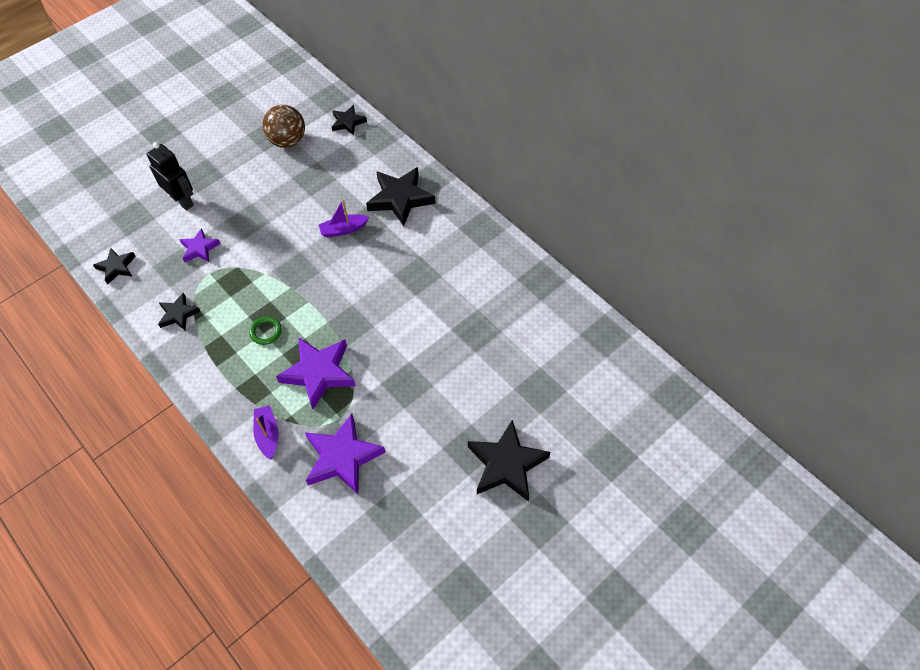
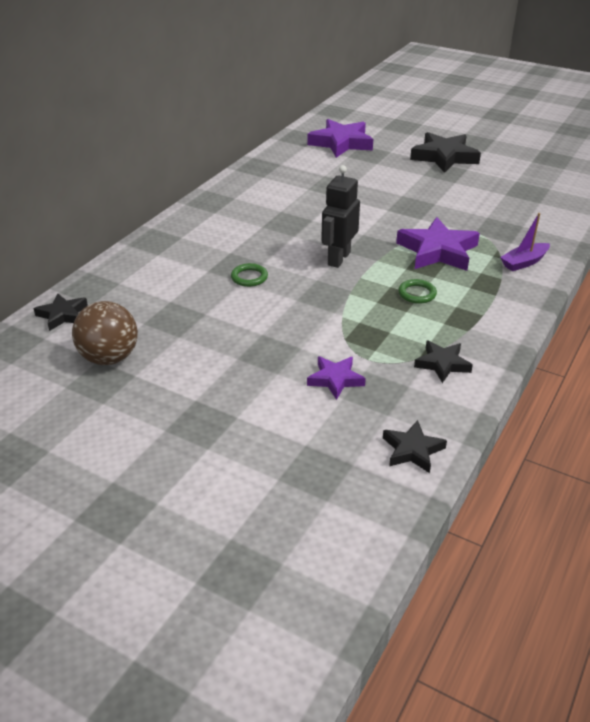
camera: 110 degrees left, 20 degrees down
(182, 201) = (260, 426): black robot -> black robot (338, 258)
(342, 457) = (506, 221): purple star -> purple star (341, 143)
(343, 229) = (249, 277): purple boat -> green ring
(400, 199) = (187, 251): black star -> none

